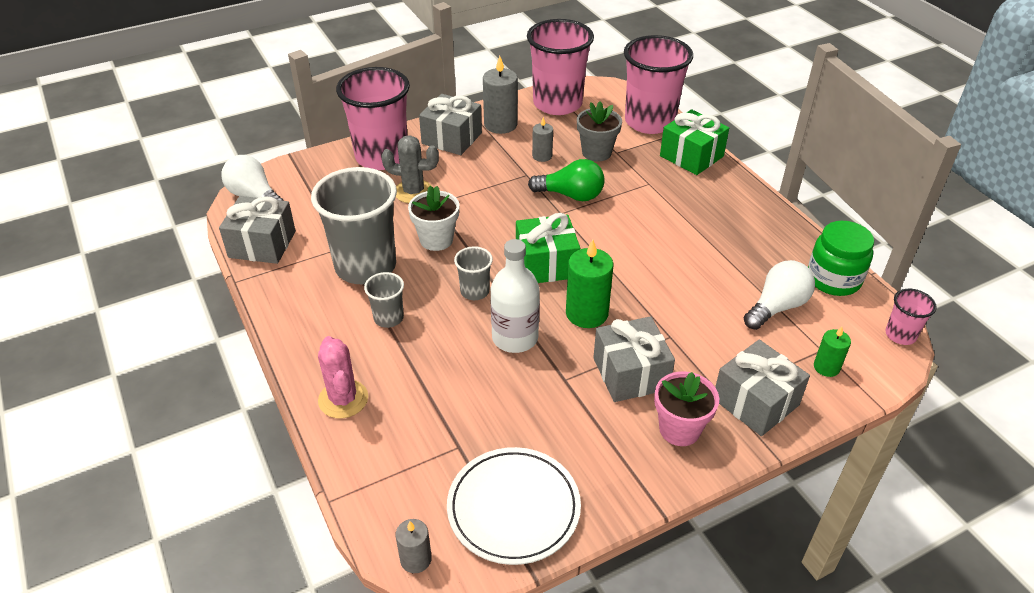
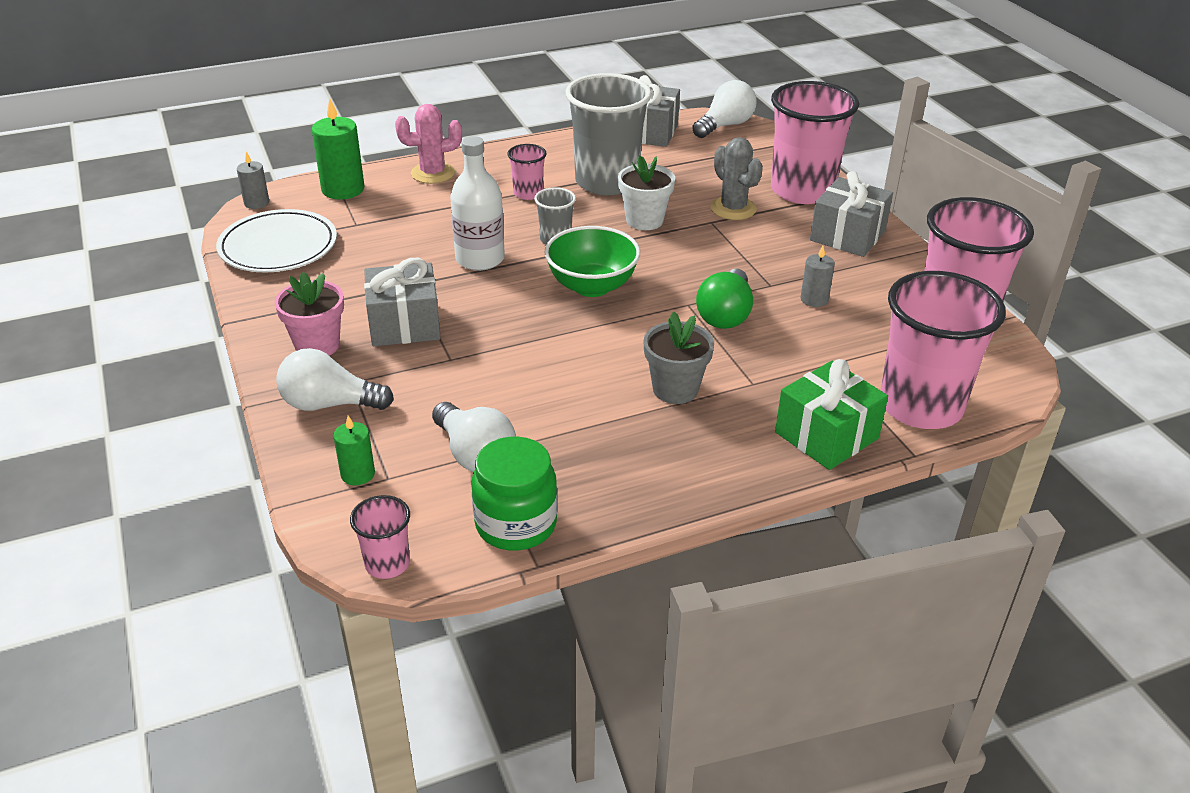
camera: 95 degrees right, 5 degrees down
(388, 318) = (528, 193): grey cup -> pink cup
(413, 192) = (733, 209): grey cactus -> grey cactus turned 45 degrees counterclockwise
(500, 124) = (887, 272): grey candle -> none
(546, 264) = (592, 286): green gift -> green bowl
(586, 313) = (503, 306): green candle -> green candle (343, 189)
(596, 152) = (827, 345): grey flower pot -> grey flower pot (675, 389)
(755, 402) = (330, 404): grey gift -> white light bulb

